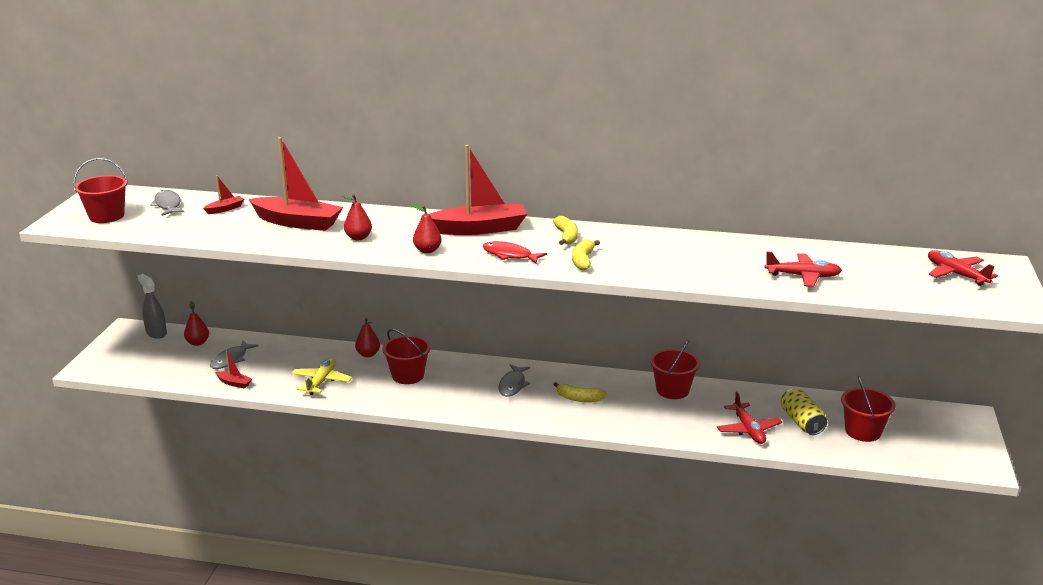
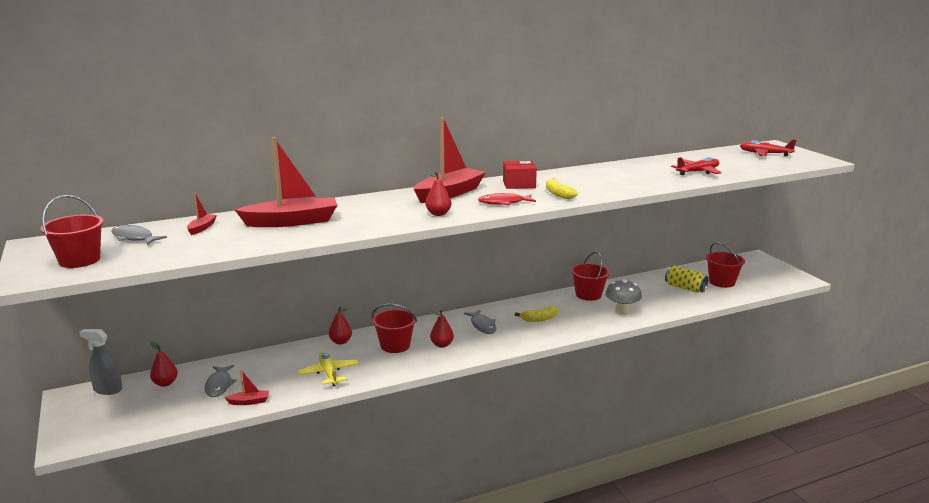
camera: 35 degrees left, 5 degrees down
(358, 238) = (366, 219): red pear -> red pear (442, 345)
(566, 236) = (519, 184): yellow banana -> red box
(680, 423) = (621, 312): none -> grey mushroom
(748, 430) = (664, 302): red plane -> none

